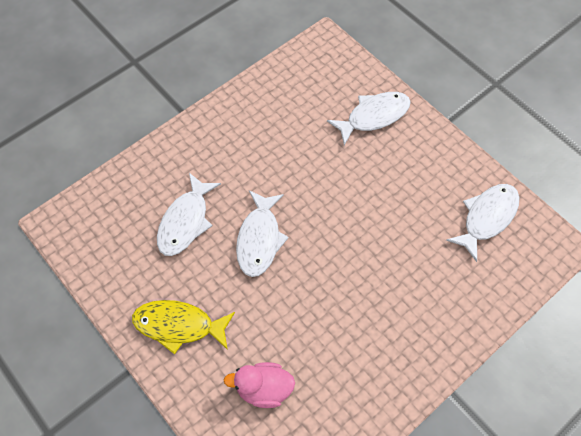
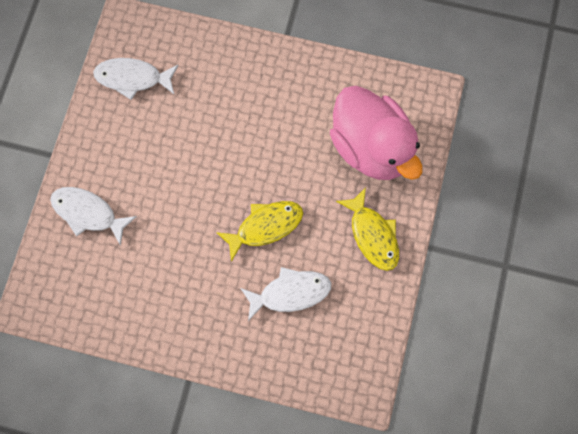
camera: 125 degrees left, 10 degrees up
(259, 239) = (265, 227): white fish -> yellow fish
(263, 389) = (372, 148): pink duck -> pink duck, size x2.11

